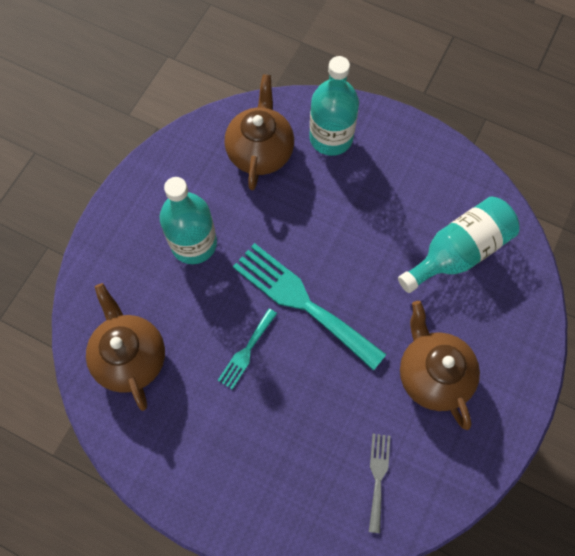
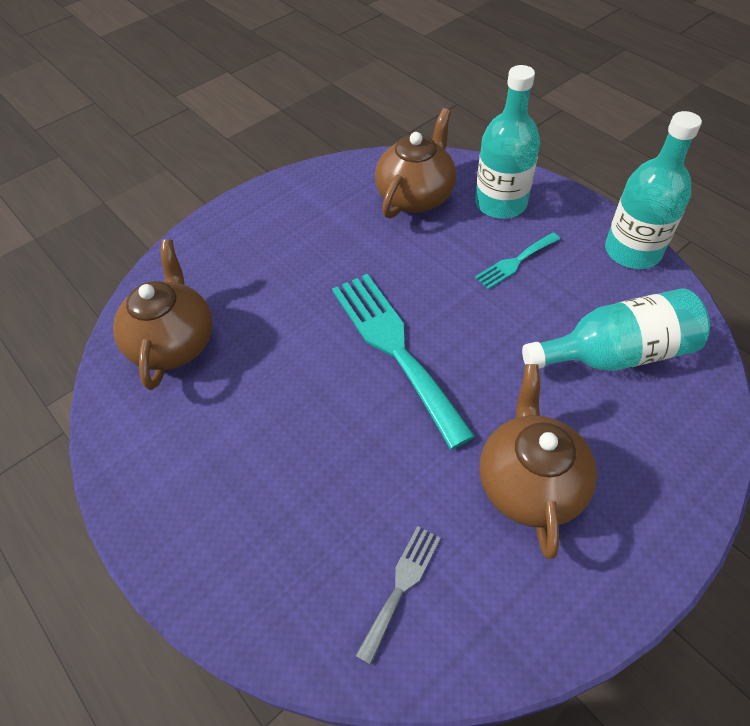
camera: 25 degrees right, 15 degrees down
(194, 243) = (301, 257): turquoise bottle -> turquoise bottle (632, 251)
(247, 351) = (304, 378): turquoise fork -> turquoise fork (515, 262)

